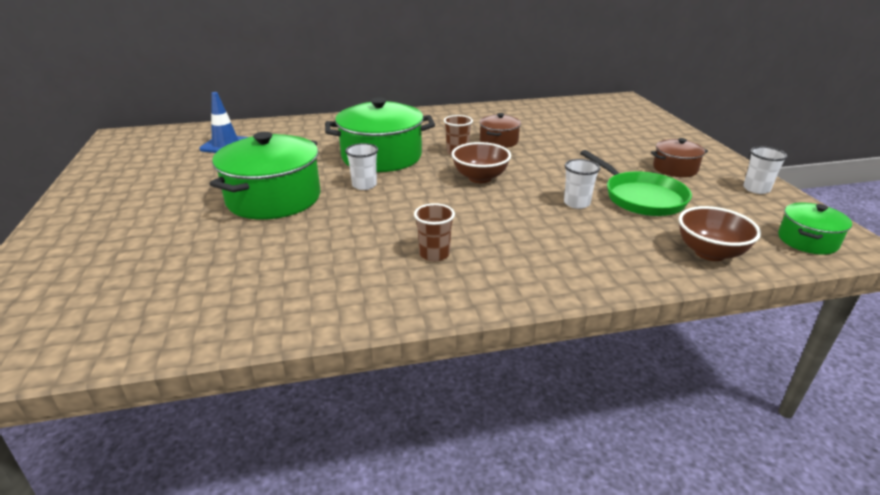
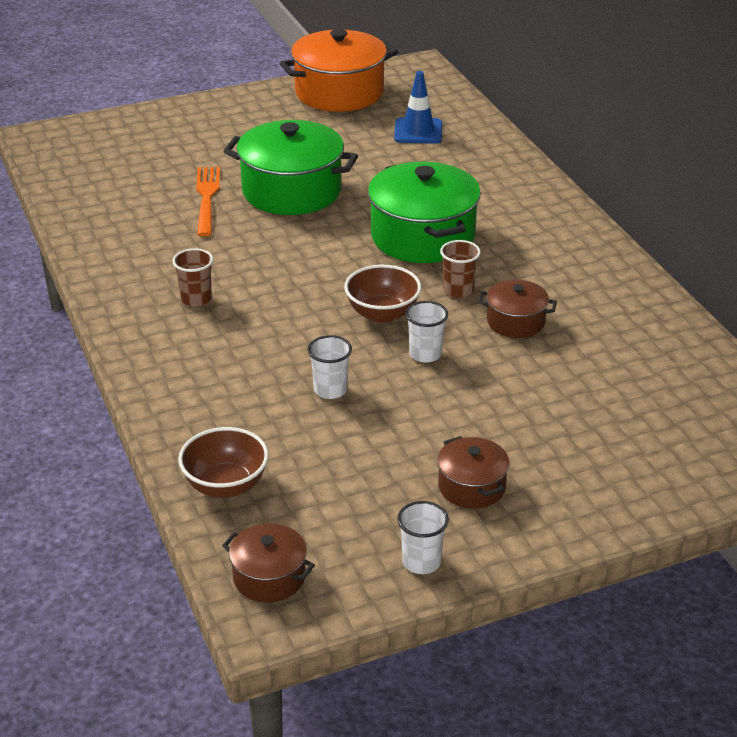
camera: 80 degrees right, 5 degrees up
(120, 167) = (339, 92): none -> orange pot
(250, 240) = (207, 198): none -> orange fork
(364, 185) = (338, 237): white cup -> white cup (425, 354)
(640, 197) = (361, 444): green pan -> none
(807, 241) = (269, 577): green pot -> brown pot

